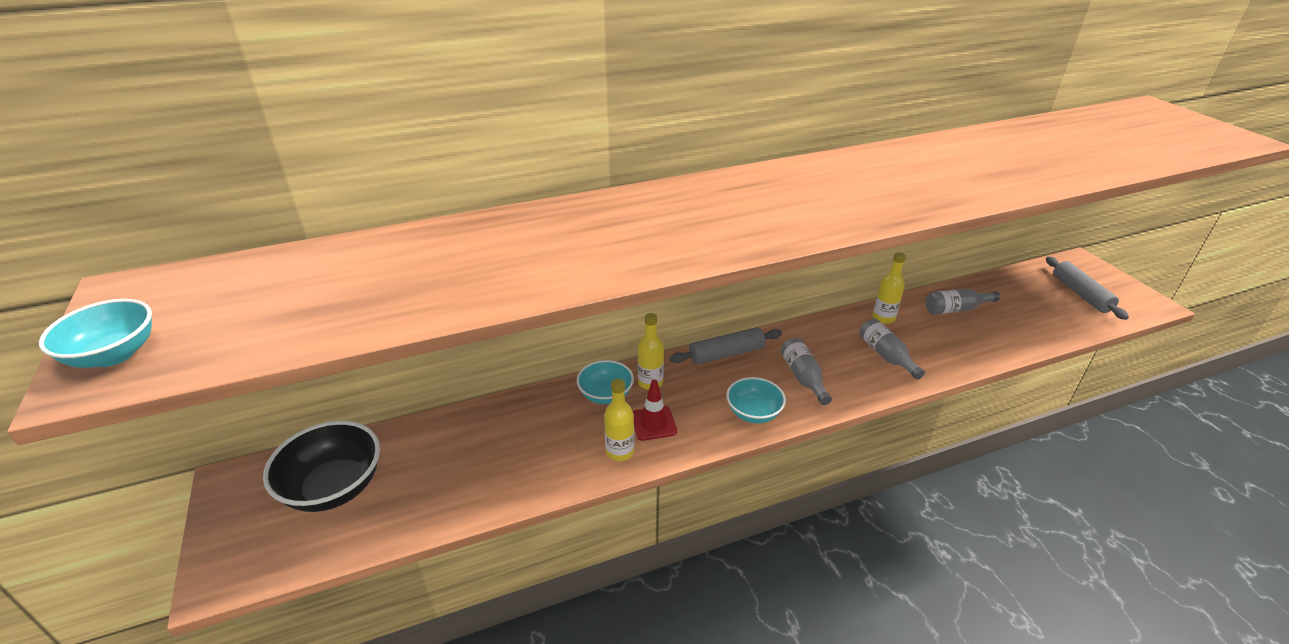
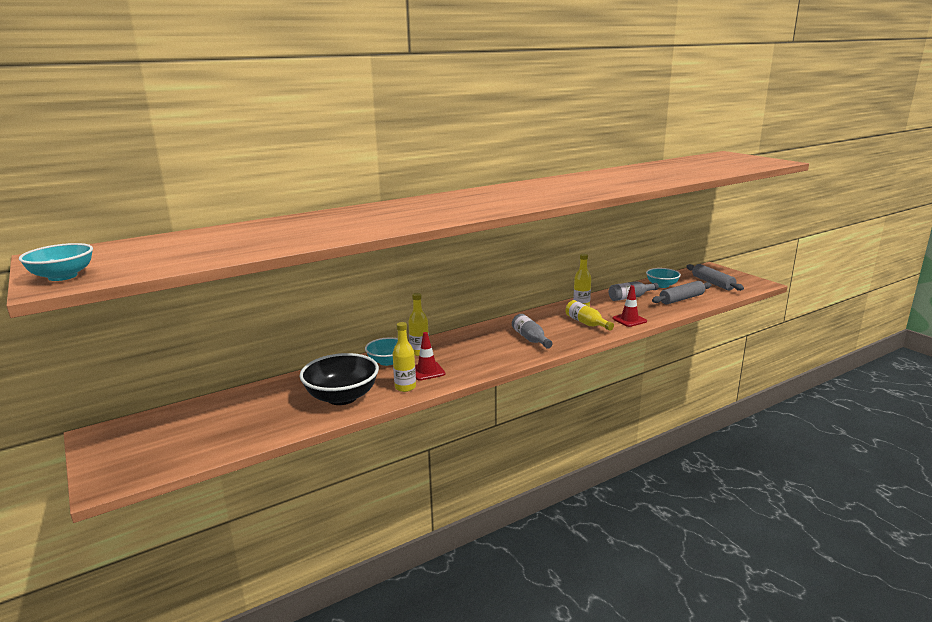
camera: 10 degrees left, 15 degrees down
(334, 487) = (186, 428): black bowl -> black bowl (342, 397)
(726, 354) = (472, 333): grey rolling pin -> grey rolling pin (681, 299)
(753, 413) = (499, 359): turquoise bowl -> turquoise bowl (662, 285)
(886, 355) = (586, 323): grey bottle -> yellow bottle
(948, 357) = (629, 320): none -> red traffic cone

